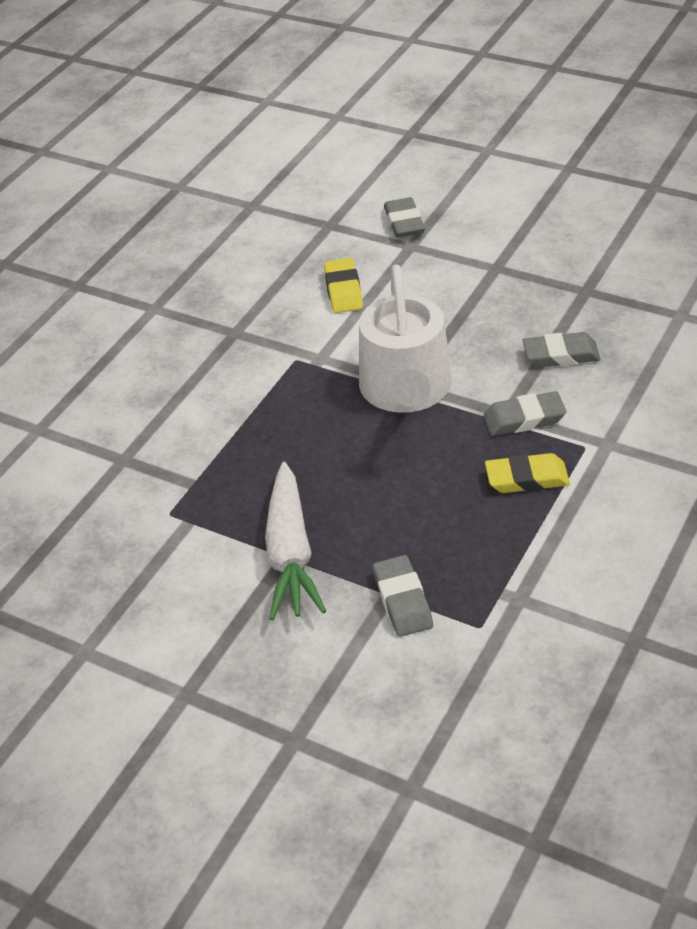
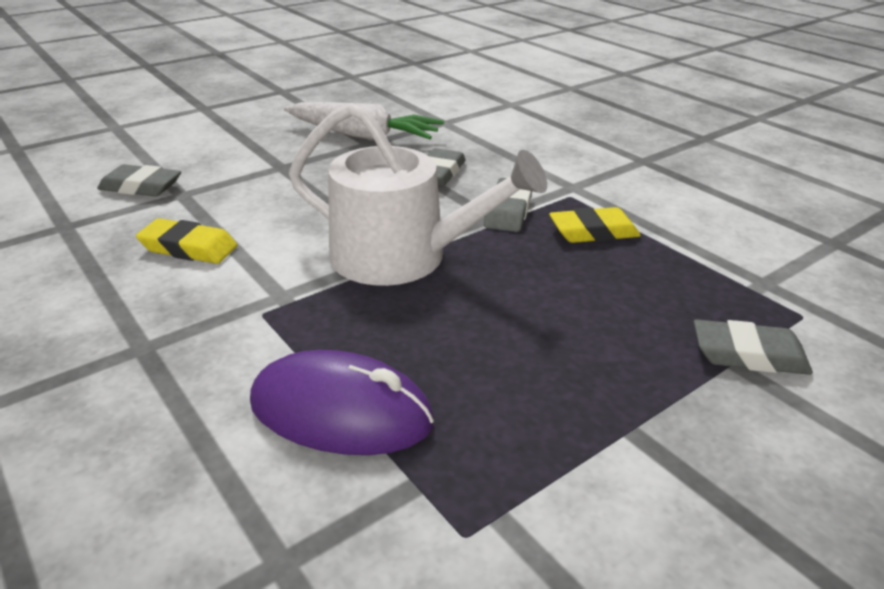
camera: 70 degrees left, 10 degrees down
(228, 433) = (341, 412): none -> purple mouse
(291, 553) = (628, 422): white carrot -> white carrot (363, 136)
(527, 478) = (593, 232): yellow eraser -> yellow eraser turned 60 degrees clockwise

